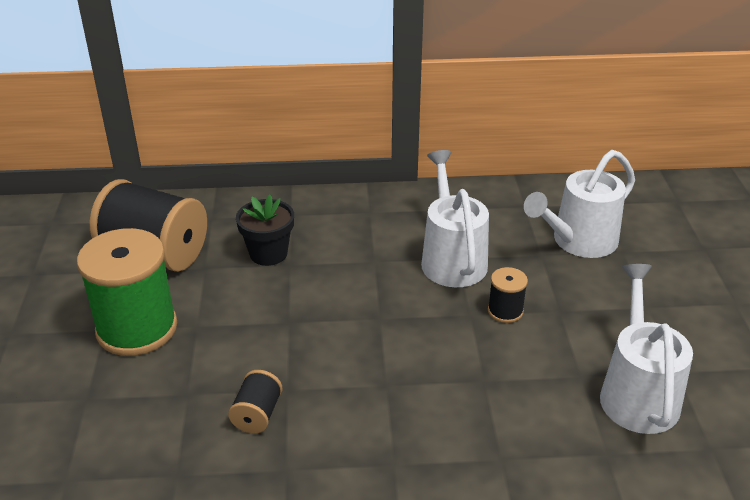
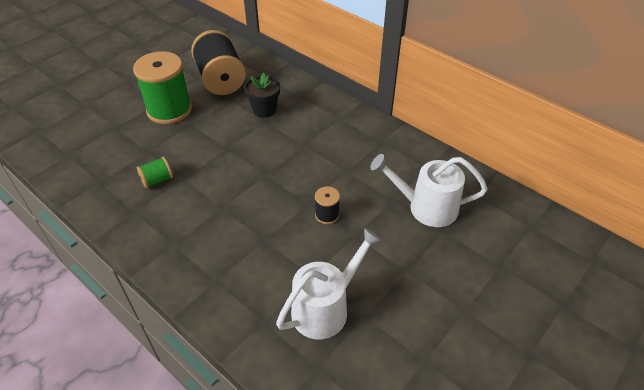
camera: 45 degrees right, 10 degrees up
(257, 415) = (157, 180): black spool -> green spool
(452, 259) = (342, 169): white watering can -> none

